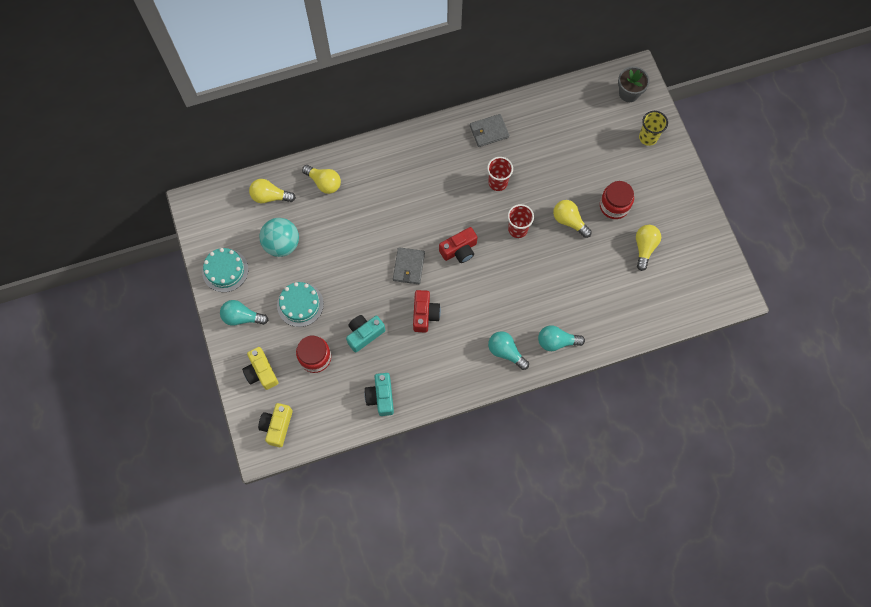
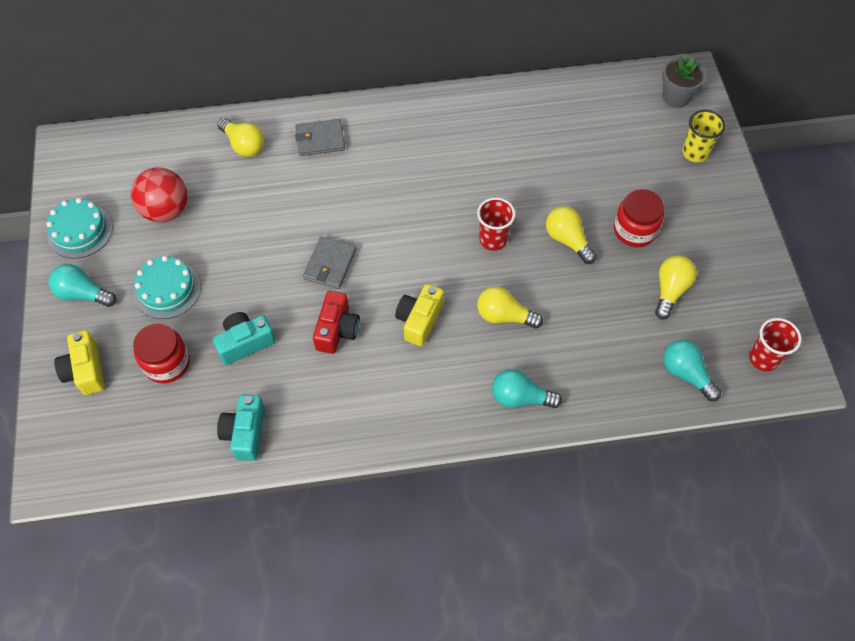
camera: 10 degrees right, 10 degrees down
(270, 196) = (168, 151): yellow light bulb -> yellow light bulb (504, 316)
(277, 426) = (84, 449): yellow camera -> yellow camera (419, 320)
(282, 244) = (166, 210): turquoise ball -> red ball
(459, 250) = (405, 254): red camera -> none
(489, 131) = (478, 116): grey wallet -> grey wallet (320, 139)
(498, 182) = (477, 178): red cup -> red cup (763, 358)
(505, 352) = (442, 400): turquoise light bulb -> turquoise light bulb (685, 373)

